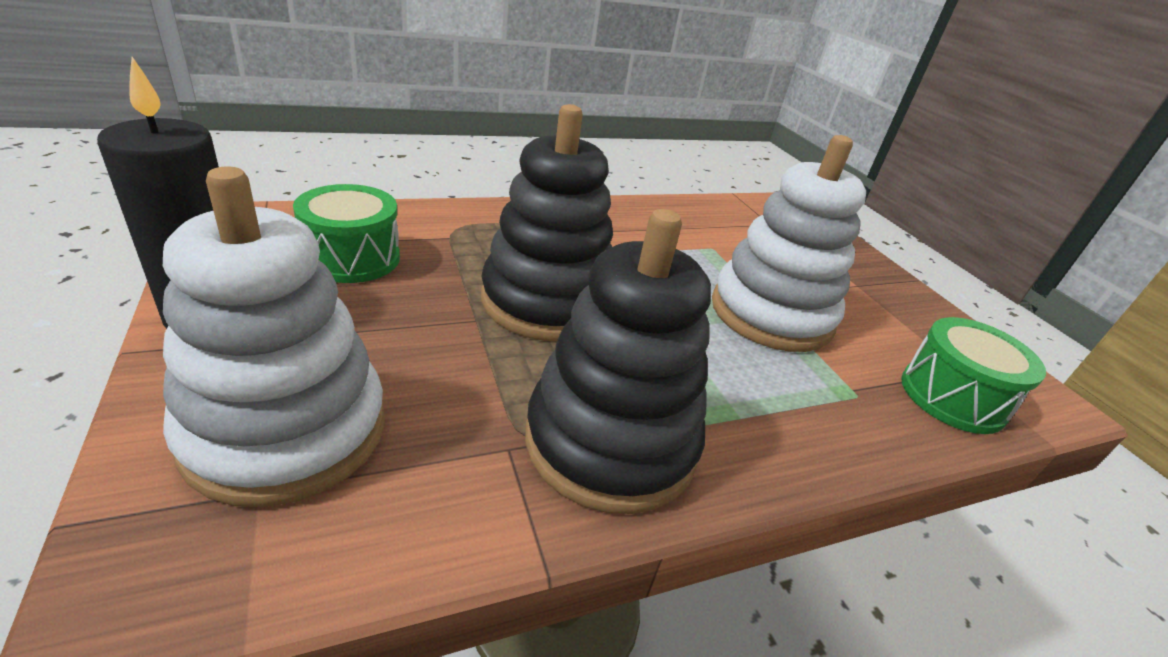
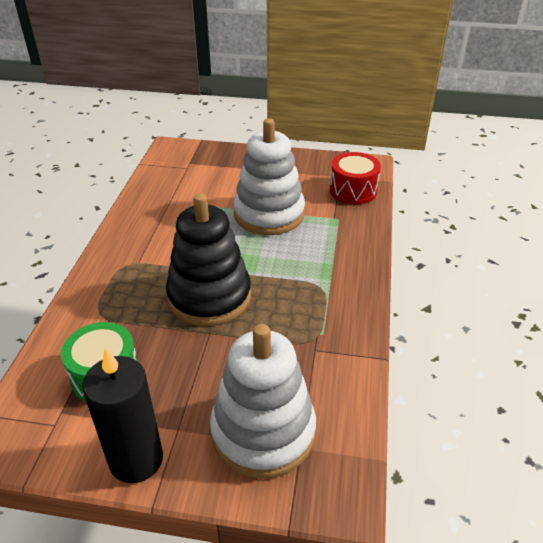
camera: 55 degrees left, 5 degrees up
(610, 442) = (327, 313): black stacking toy -> none
(952, 397) = (353, 190): green drum -> red drum

